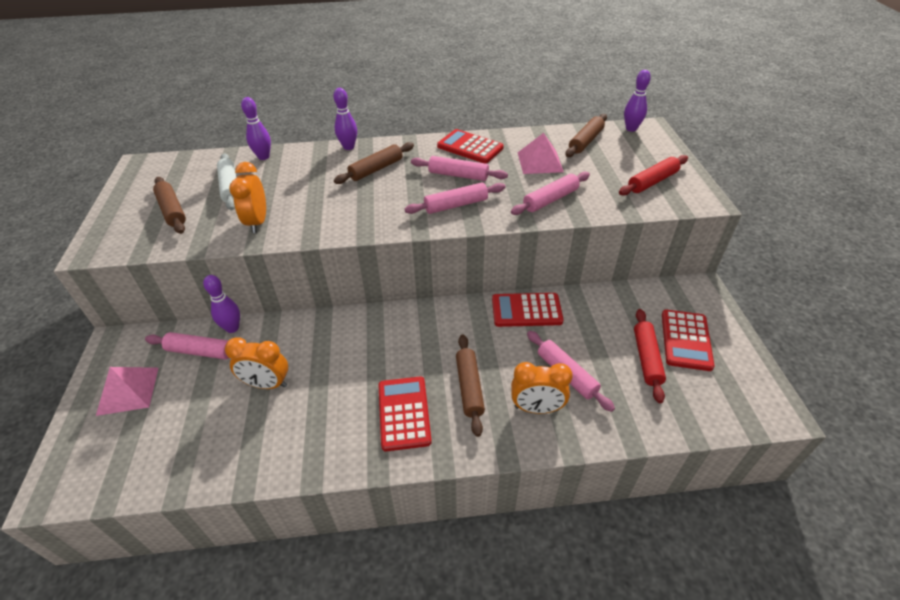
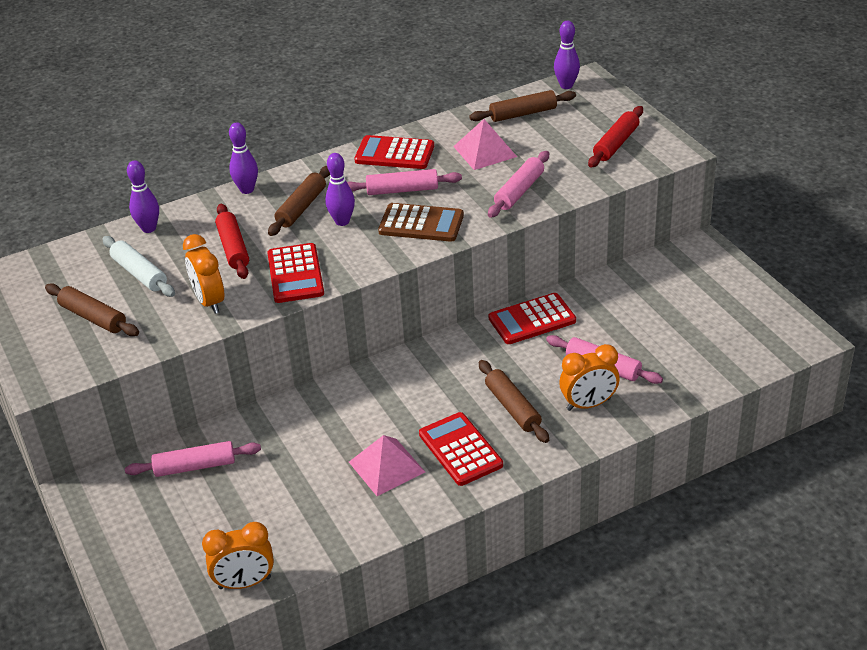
camera: 20 degrees left, 5 degrees down
(128, 391) = (143, 526): pink pyramid -> pink pyramid (386, 467)
(232, 328) = (212, 434): purple bowling pin -> purple bowling pin (342, 221)
(267, 384) = (297, 471): orange clock -> orange clock (244, 583)
(456, 205) = (421, 224): pink rolling pin -> brown calculator
(585, 141) = (523, 114): brown rolling pin -> brown rolling pin turned 60 degrees clockwise
(646, 358) = (674, 329): red rolling pin -> red rolling pin (233, 248)
(686, 340) = (705, 301): red calculator -> red calculator (295, 274)

